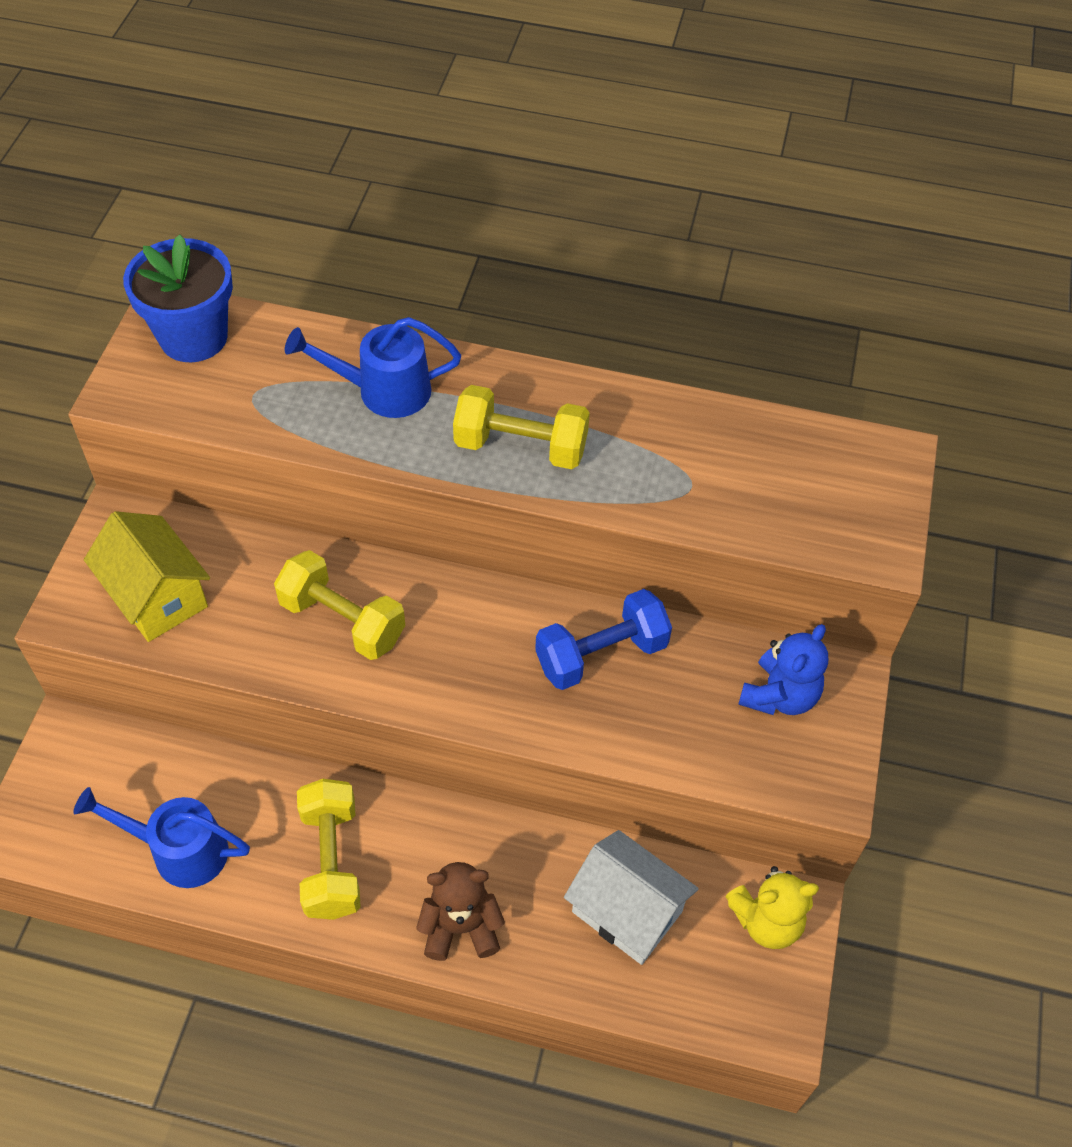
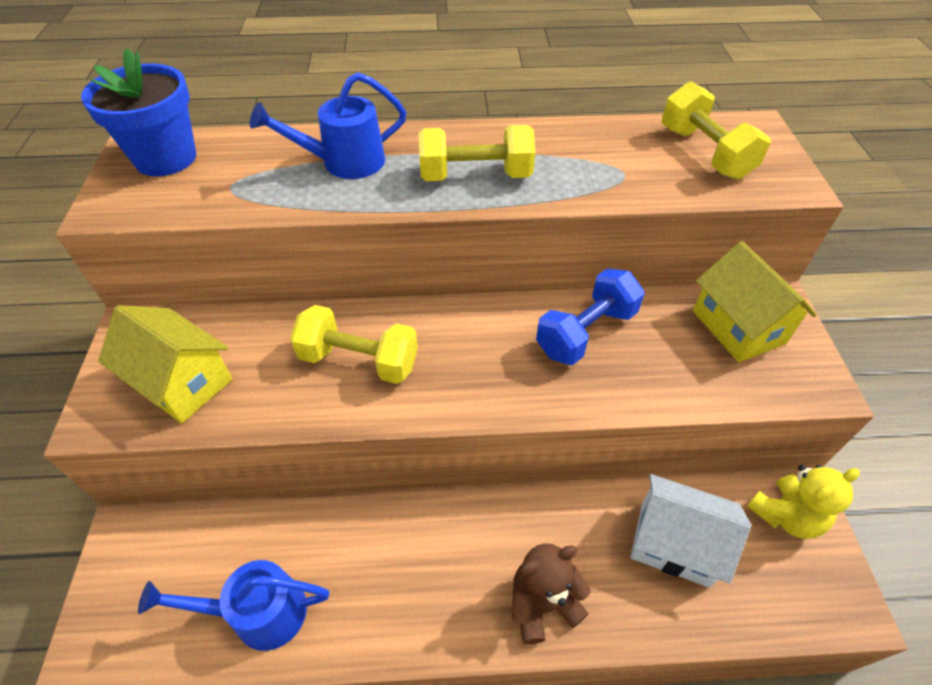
camera: 15 degrees left, 5 degrees down
(331, 860) = (404, 577): yellow dumbbell -> yellow dumbbell (704, 153)
(779, 695) = (738, 327): blue teddy bear -> yellow house

